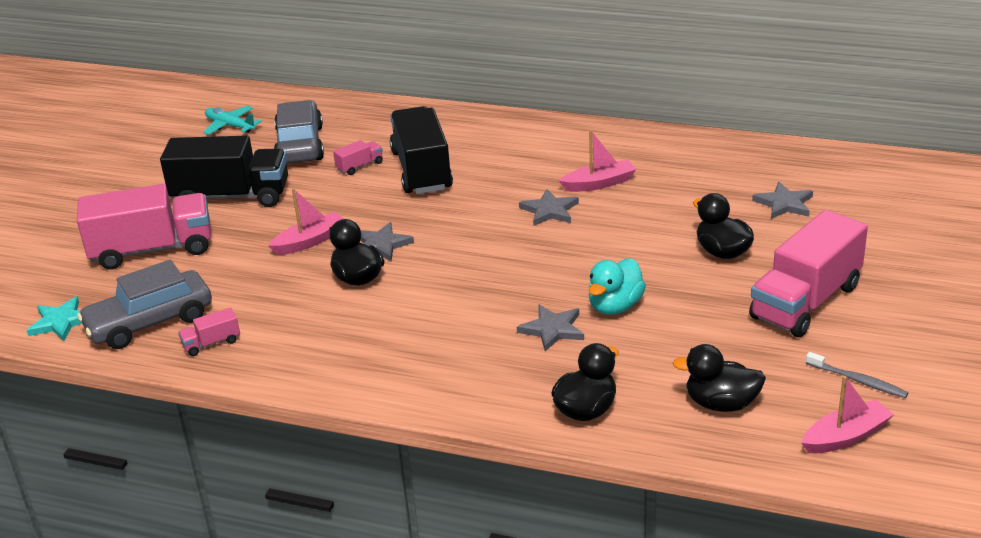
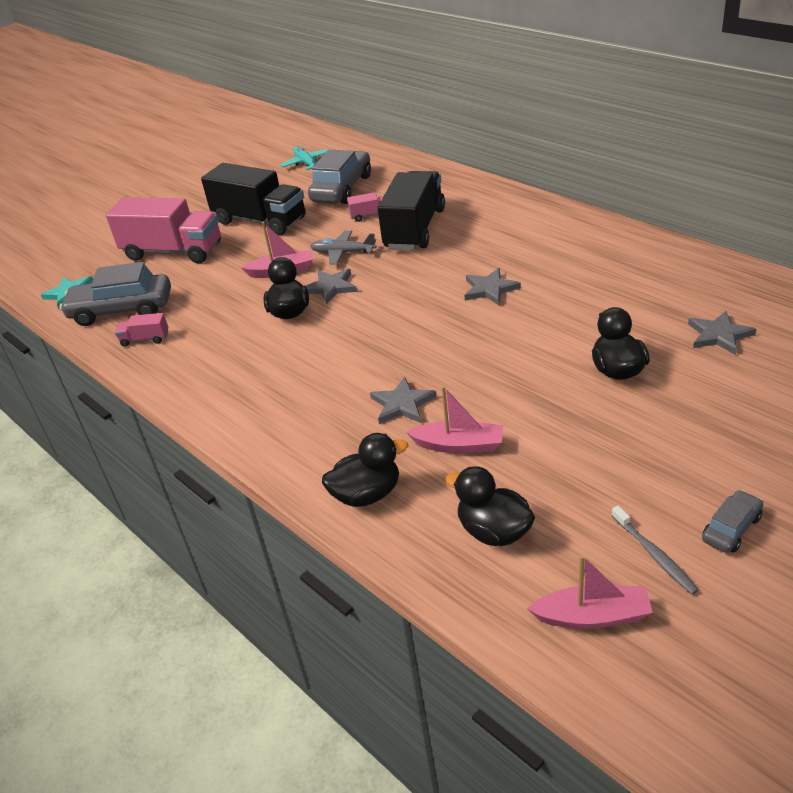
camera: 30 degrees right, 5 degrees up
(363, 209) = (343, 253): none -> grey plane
(599, 183) = (553, 273): pink boat -> pink boat (459, 445)
(615, 306) = (474, 397): turquoise duck -> none
(805, 302) = (663, 447): pink truck -> none
(899, 345) = (731, 528): none -> grey car

